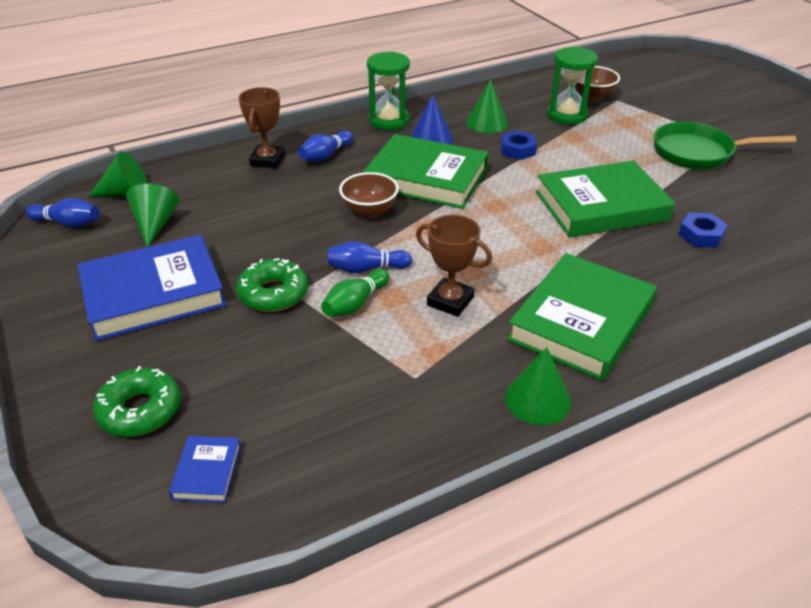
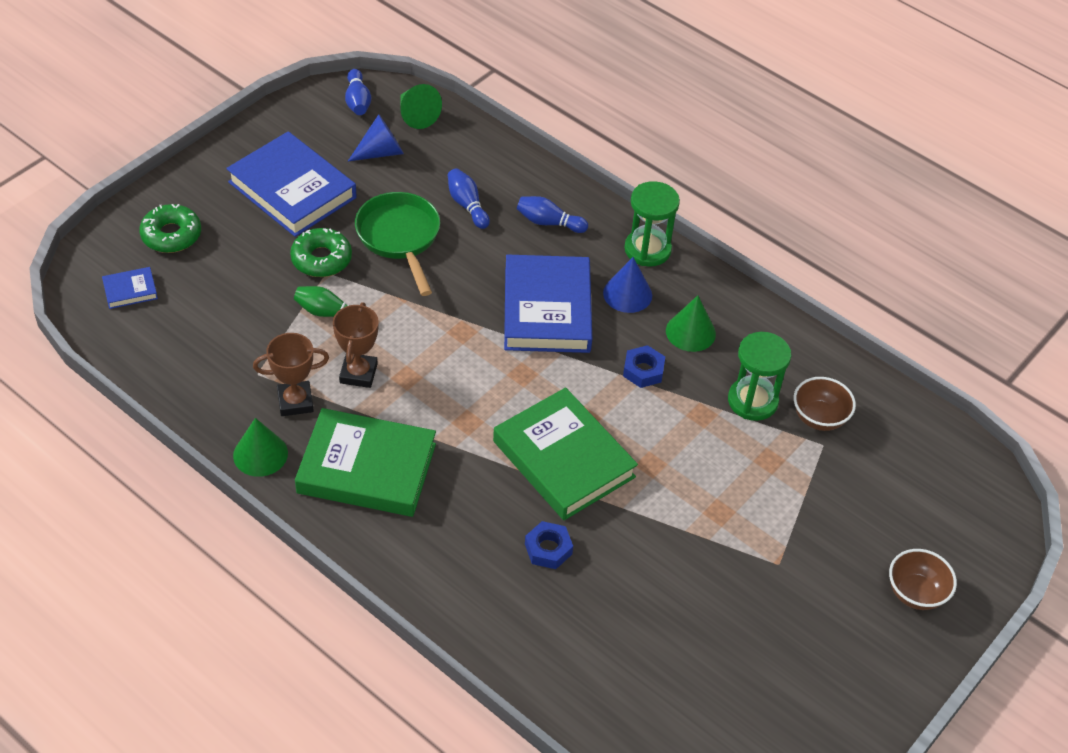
camera: 65 degrees right, 10 degrees up
(155, 224) = (381, 152): green cone -> blue cone
(267, 160) = (517, 184): brown trophy -> brown trophy (295, 402)
(366, 269) = (379, 306): blue bowling pin -> blue bowling pin (467, 205)
(369, 211) = (468, 283): brown bowl -> brown bowl (915, 593)
(427, 178) = (547, 310): green book -> blue book
(698, 153) = (728, 537): green pan -> green pan (400, 238)

